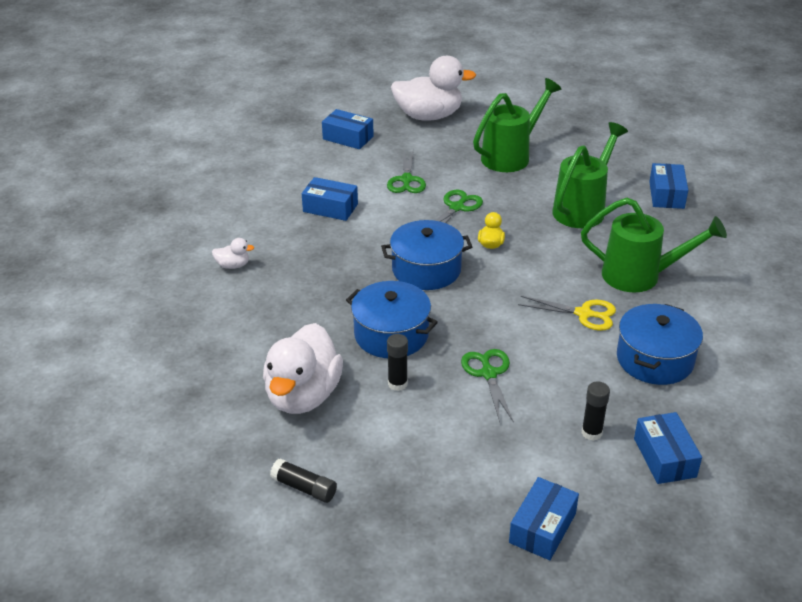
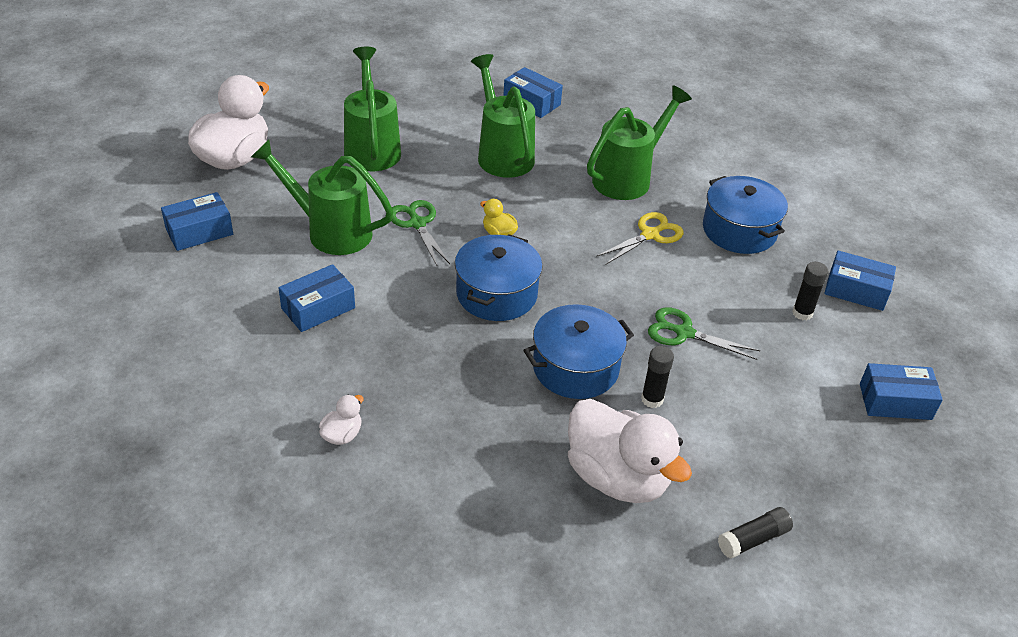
camera: 60 degrees left, 5 degrees up
(406, 180) = (331, 231): green scissors -> green watering can
(542, 528) = (895, 401): blue box -> blue box turned 60 degrees counterclockwise

